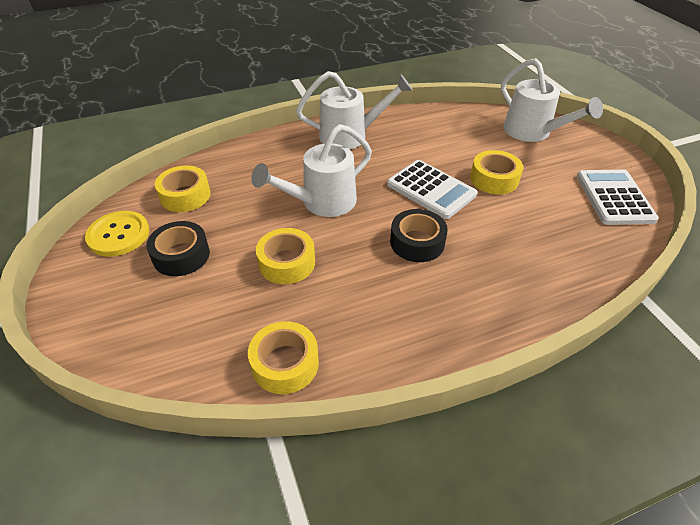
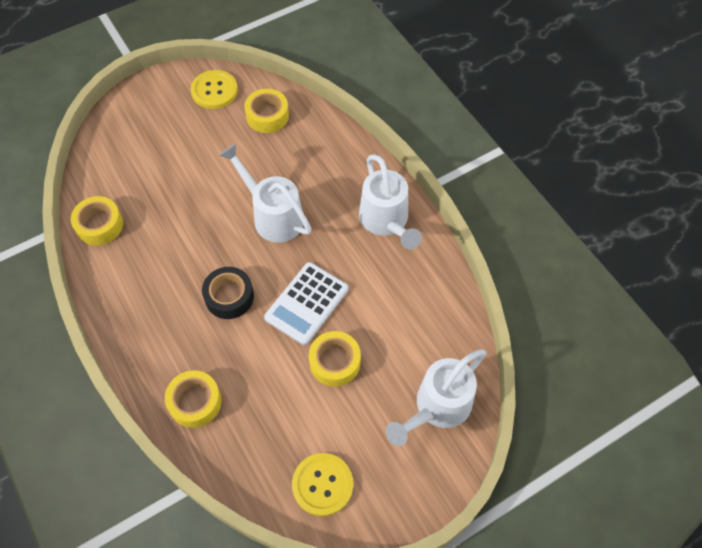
camera: 80 degrees right, 15 degrees up
(181, 255) = (196, 136): black tape -> none
(287, 263) = (195, 205): yellow tape -> yellow tape (195, 402)
(614, 197) = (322, 485): white calculator -> yellow button

